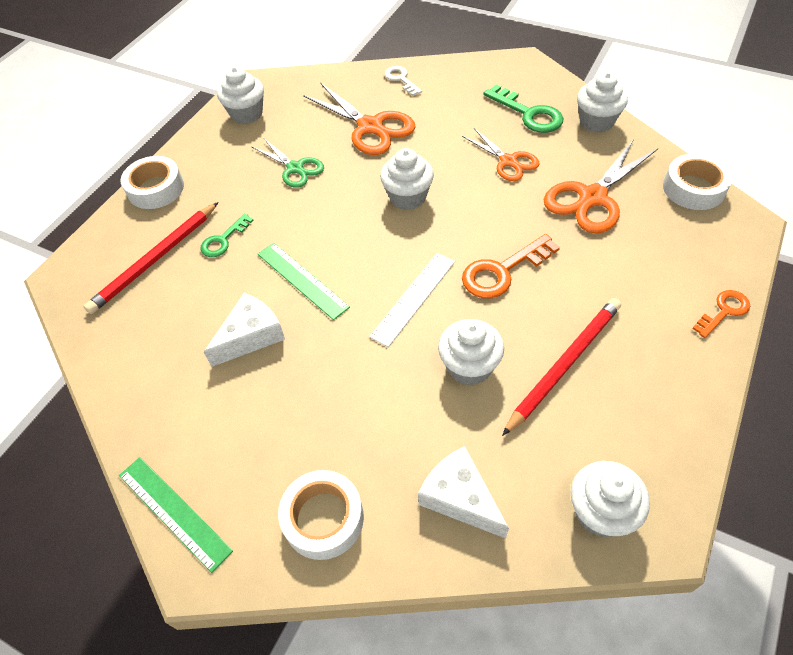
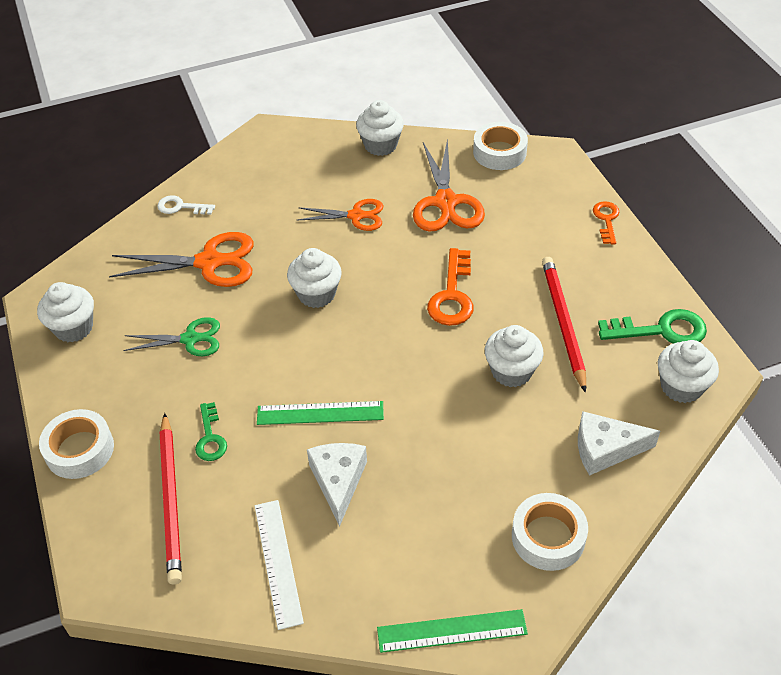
camera: 50 degrees left, 5 degrees down
(413, 298) = (418, 359): white ruler -> white ruler (278, 562)
(528, 114) = (324, 170): green key -> green key (661, 330)

